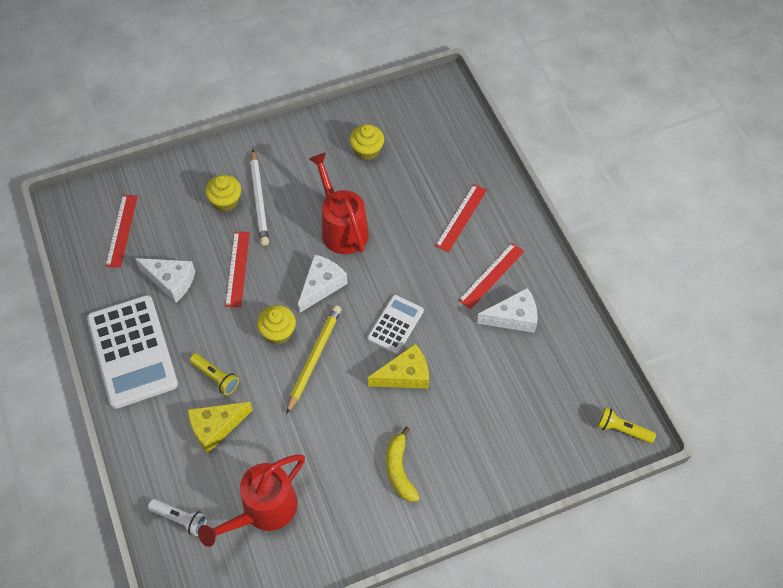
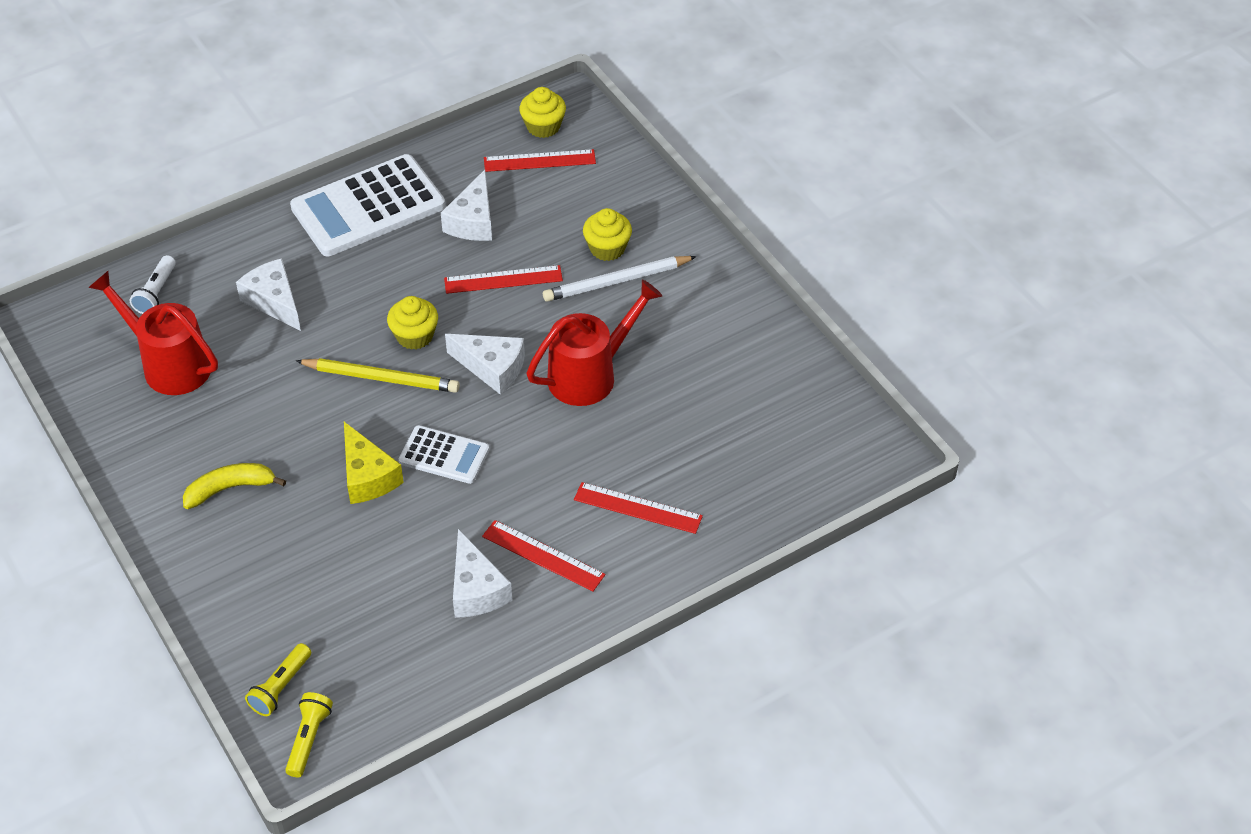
camera: 80 degrees right, 10 degrees down
(215, 377) = (342, 288): yellow flashlight -> yellow flashlight (281, 687)
(216, 427) = (274, 301): yellow cheese -> white cheese
(367, 150) = (732, 382): yellow cupcake -> yellow cupcake (543, 126)

